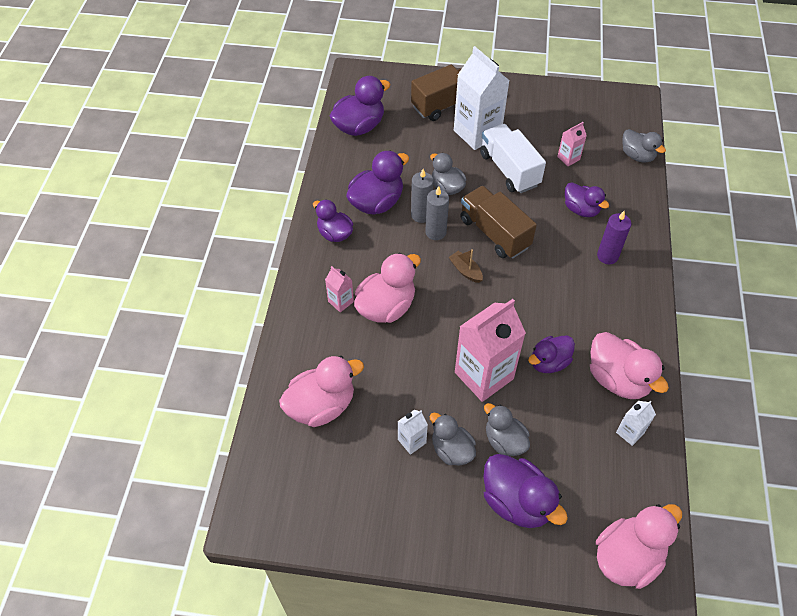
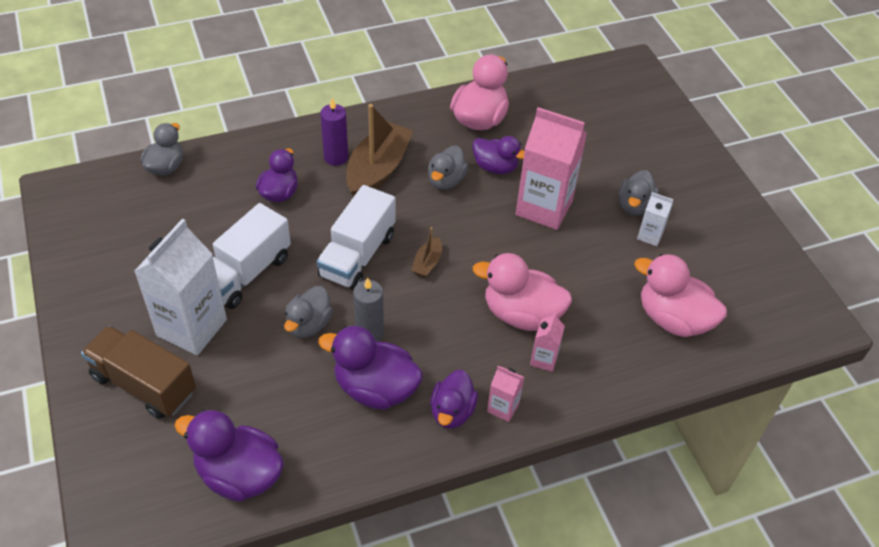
camera: 120 degrees left, 5 degrees down
(435, 232) = (388, 309): grey candle -> none
(494, 233) = (357, 255): brown truck -> white truck
(504, 441) = (597, 174): grey duck -> grey duck (446, 181)
(517, 502) = (644, 151): purple duck -> none
(568, 158) = (198, 224): pink carton -> pink carton (503, 407)
(581, 278) = (378, 170): none -> brown boat
(627, 557) = (632, 82): pink duck -> none
(630, 432) = (527, 101): white carton -> none

